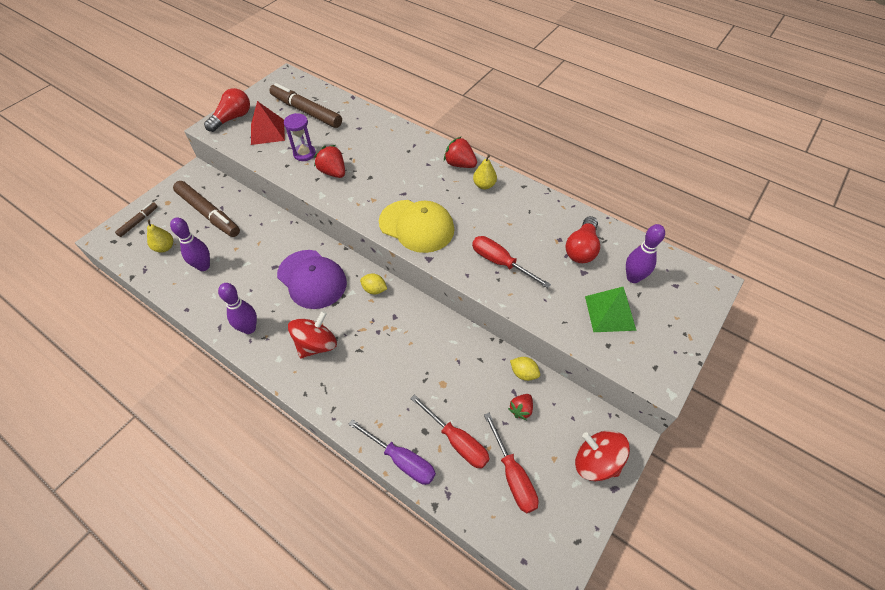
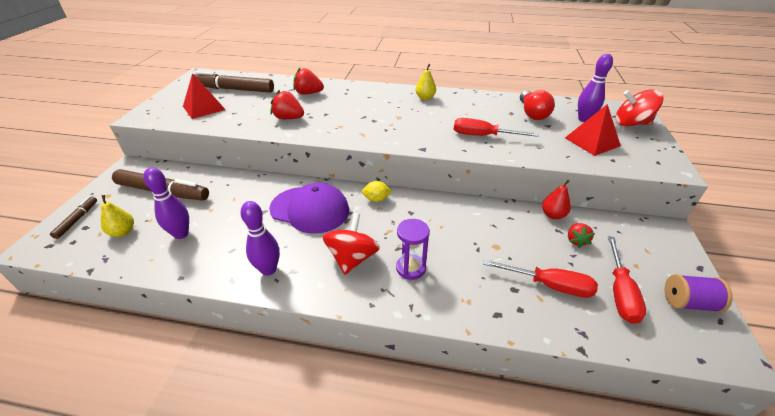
camera: 25 degrees left, 15 degrees down
(232, 118) = (160, 107): red light bulb -> none
(304, 154) = (252, 113): purple hourglass -> purple hourglass (411, 268)
(401, 460) = (515, 323): purple screwdriver -> none
(417, 226) = (393, 132): yellow cap -> none
(460, 164) = (395, 91): red strawberry -> red strawberry (308, 93)
(513, 475) = (620, 292): red screwdriver -> red screwdriver turned 60 degrees clockwise
(523, 373) = (553, 215): yellow lemon -> red pear
(565, 513) = (688, 303): none -> purple spool
(596, 462) = (667, 254): red spinning top -> red spinning top (631, 123)
(610, 313) = (592, 142): green pyramid -> red pyramid

